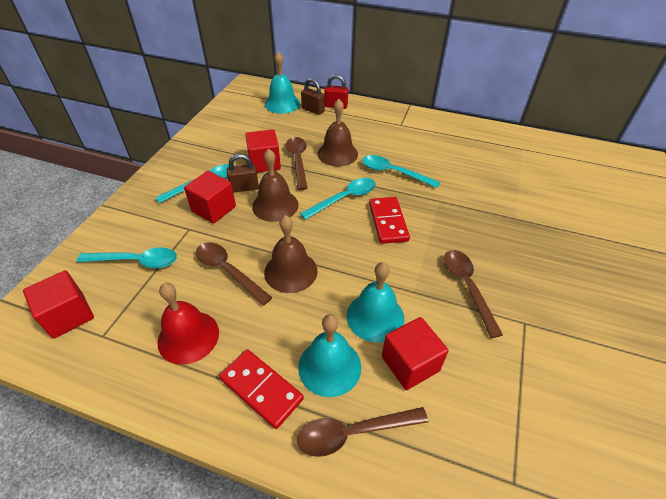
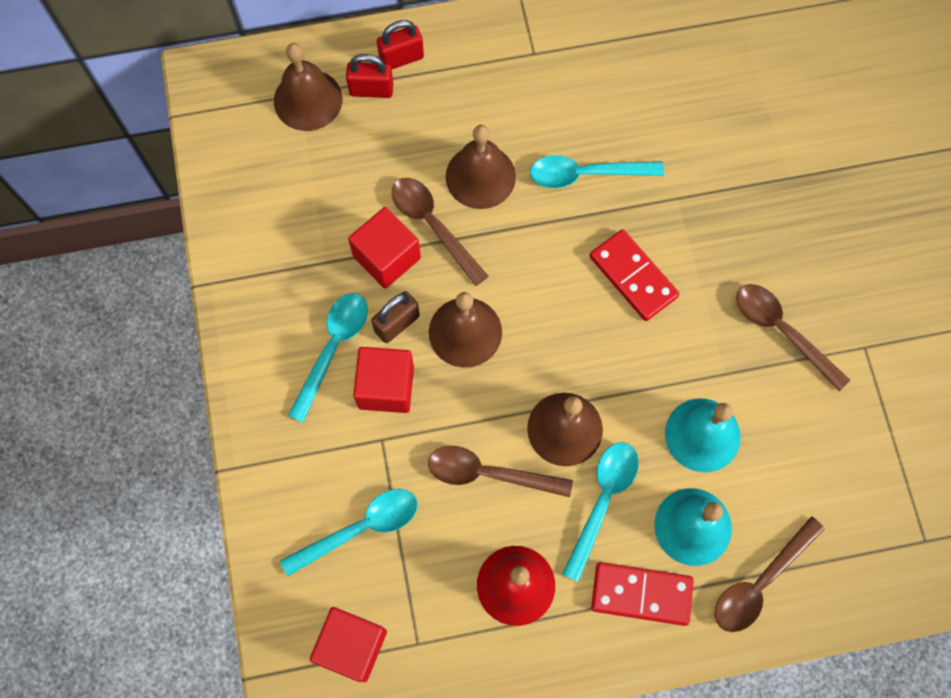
camera: 30 degrees left, 25 degrees up
(282, 104) = (308, 100): turquoise bell -> brown bell
(313, 110) = (371, 90): brown padlock -> red padlock
(344, 198) = (550, 266): turquoise spoon -> turquoise spoon (602, 501)
(410, 363) = (772, 473): red cube -> none

